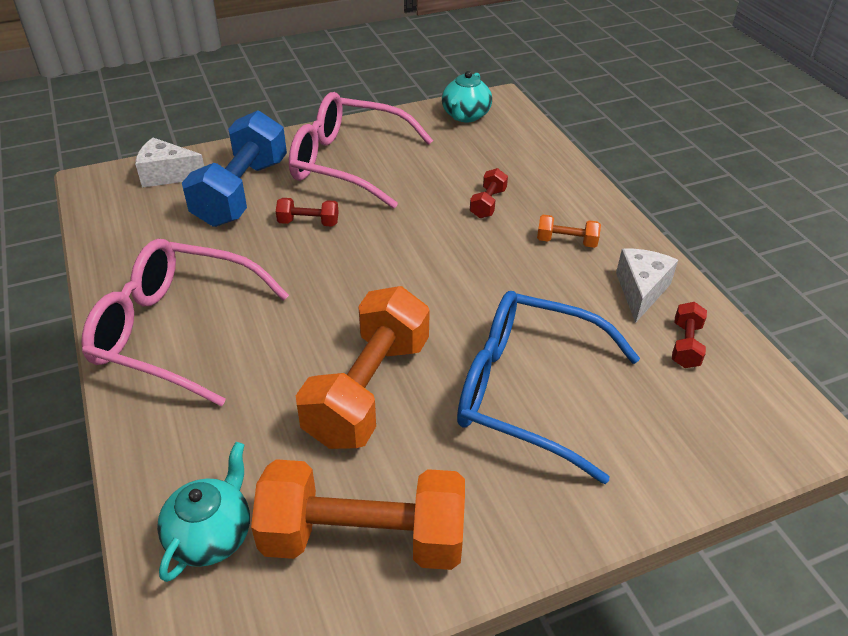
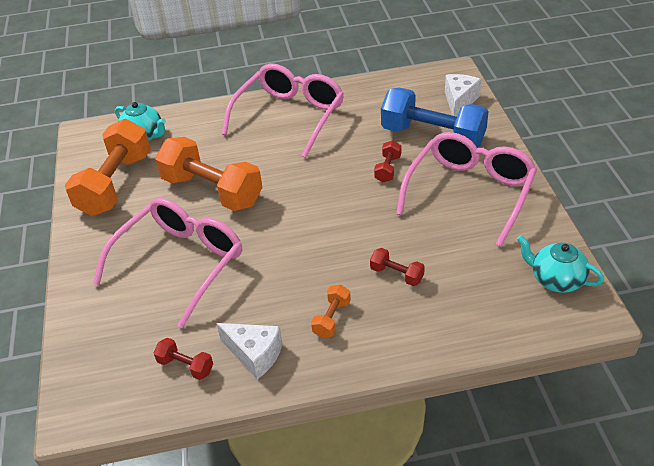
camera: 105 degrees right, 0 degrees up
(526, 391) = (180, 263): blue glasses -> pink glasses

